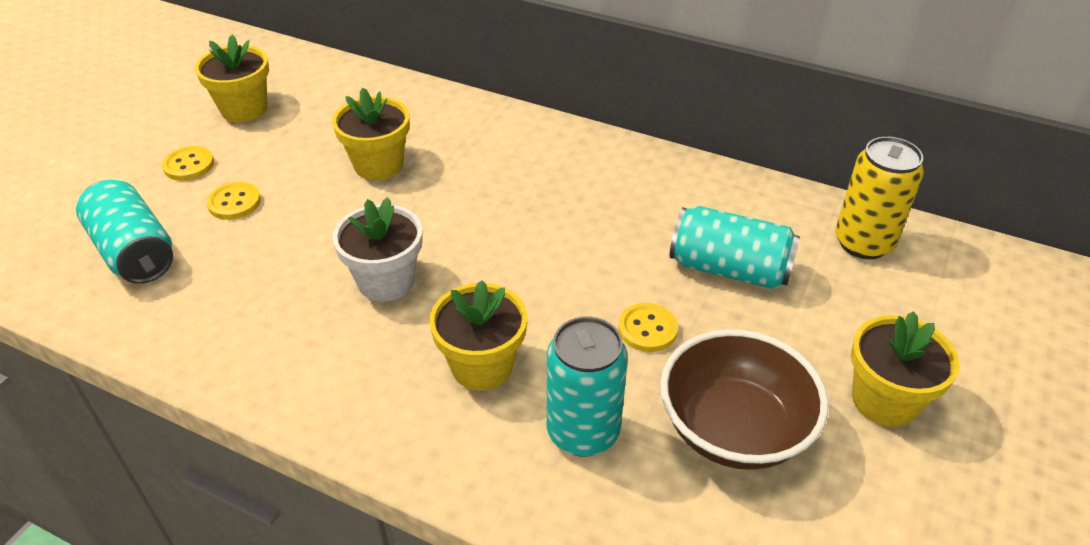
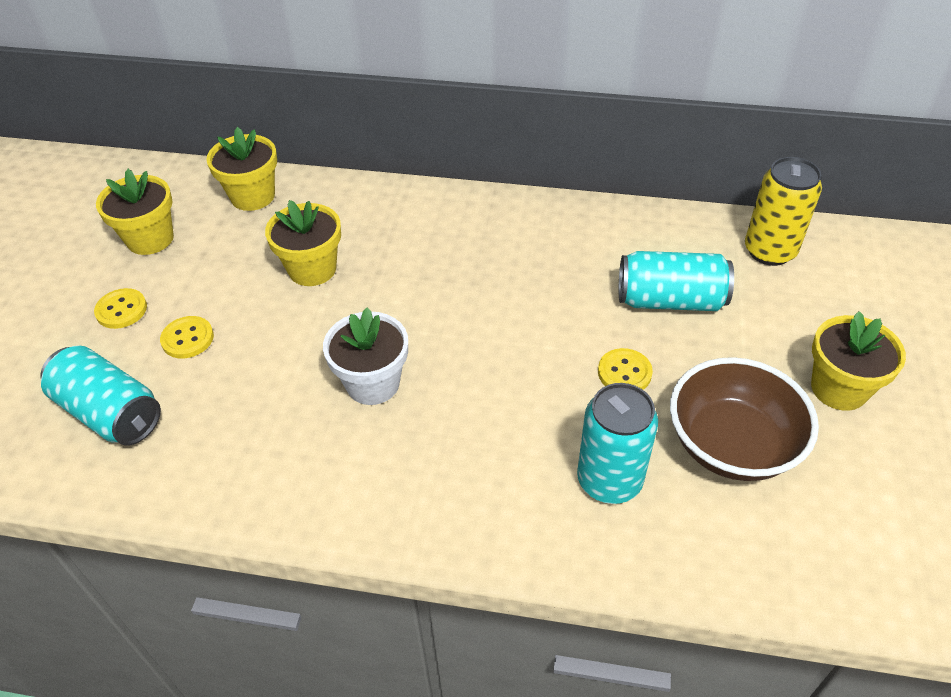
camera: 15 degrees left, 5 degrees up
(482, 366) = (496, 443): yellow flower pot -> yellow flower pot (253, 196)

